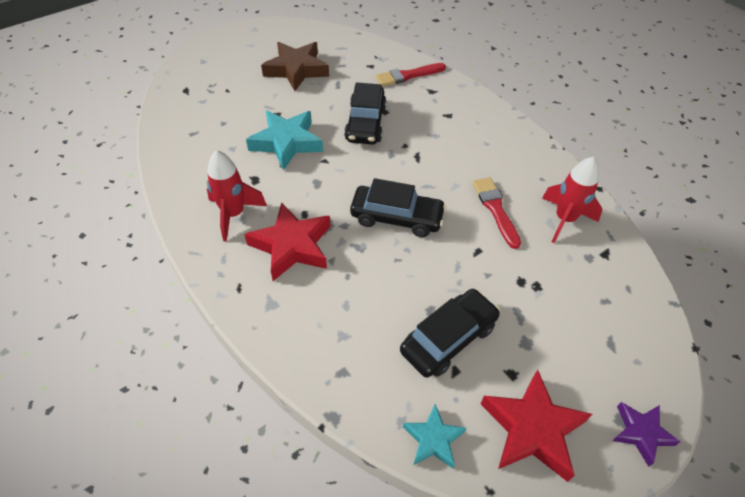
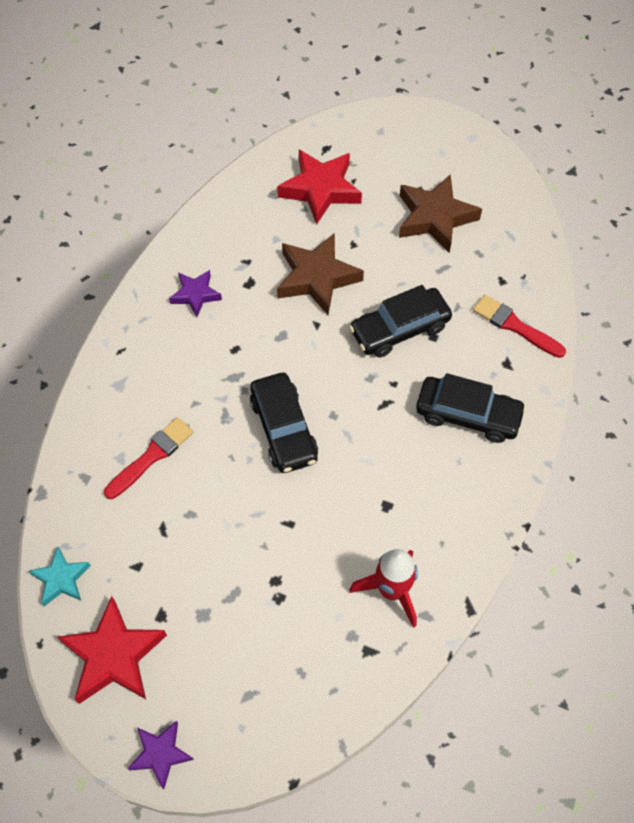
camera: 60 degrees right, 10 degrees up
(234, 214) = (195, 295): red rocket -> purple star
(286, 142) = (317, 277): turquoise star -> brown star
(292, 246) = (190, 362): red star -> red star (320, 189)
(448, 339) = (167, 545): black car -> black car (468, 415)
(495, 209) = (359, 515): red brush -> red brush (152, 456)

